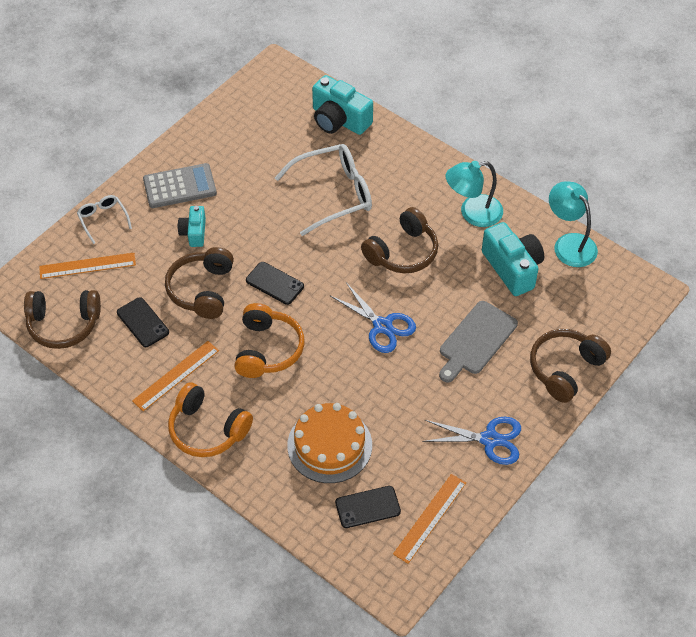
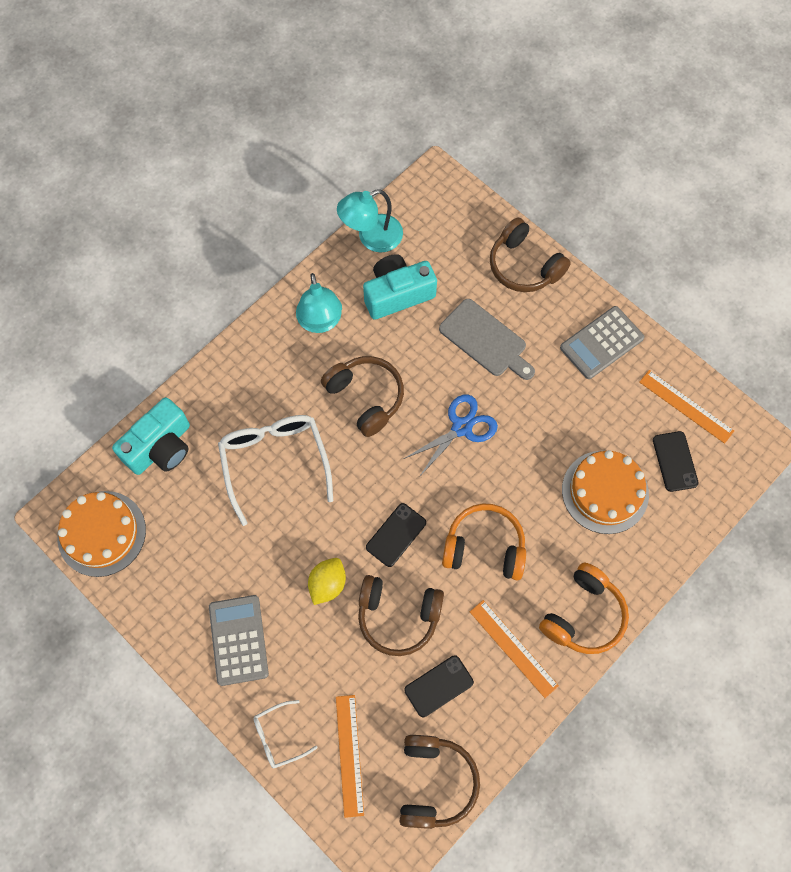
camera: 85 degrees left, 15 degrees up
(194, 232) = (313, 624): turquoise camera -> none
(228, 239) = (327, 584): none -> yellow lemon
(263, 94) = (101, 533): none -> orange cake
(490, 440) = (601, 343): blue scissors -> grey calculator

